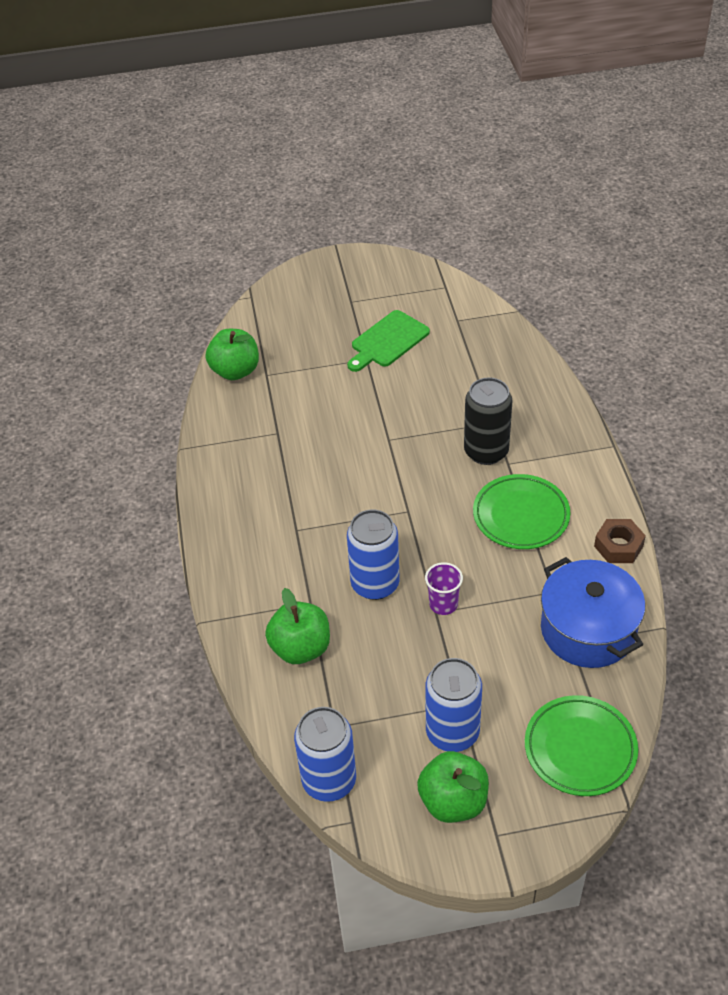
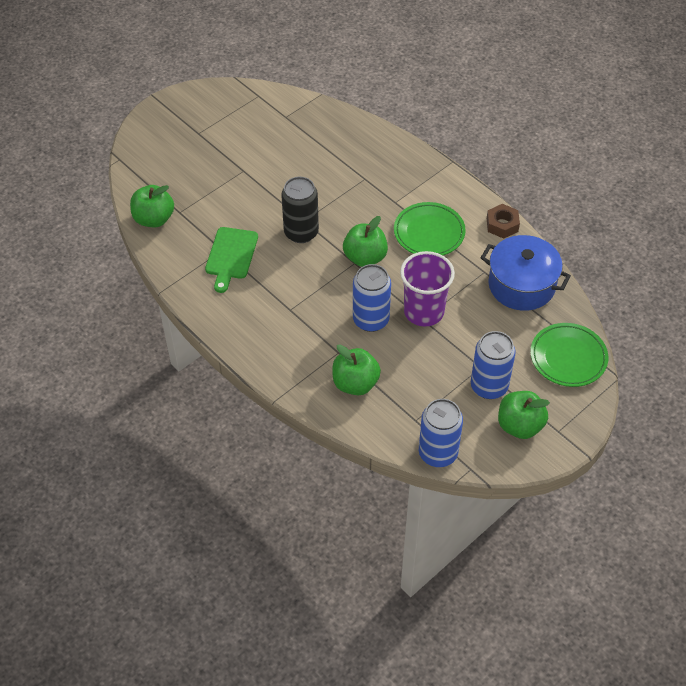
camera: 35 degrees left, 5 degrees up
(388, 341) = (248, 151): green cutting board -> green cutting board (231, 256)
(424, 510) = (365, 257): none -> green apple
(443, 604) = (424, 312): purple cup -> purple cup, size x1.91
(486, 451) = (375, 200): black can -> black can (301, 232)

